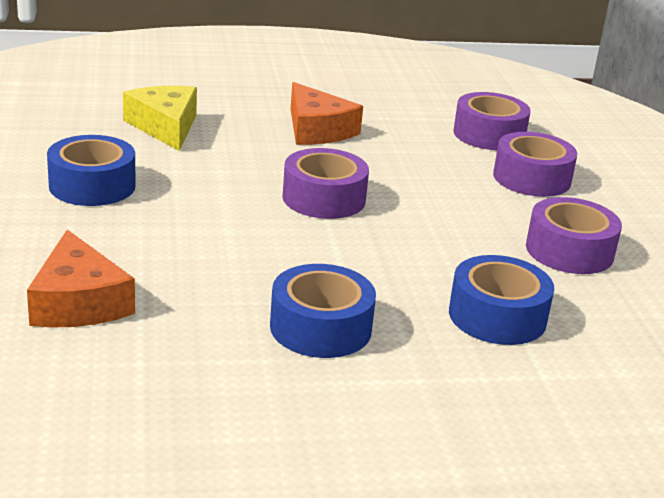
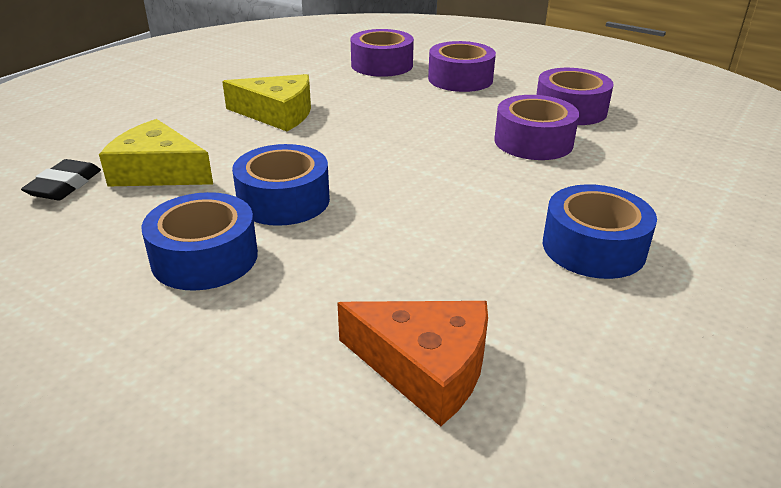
camera: 45 degrees left, 5 degrees up
(104, 108) = (64, 185): none -> black eraser
(317, 130) = (277, 114): orange cheese -> yellow cheese
(324, 198) = (390, 158): purple tape -> purple tape (533, 142)
(497, 316) = (636, 170): blue tape -> blue tape (283, 200)

